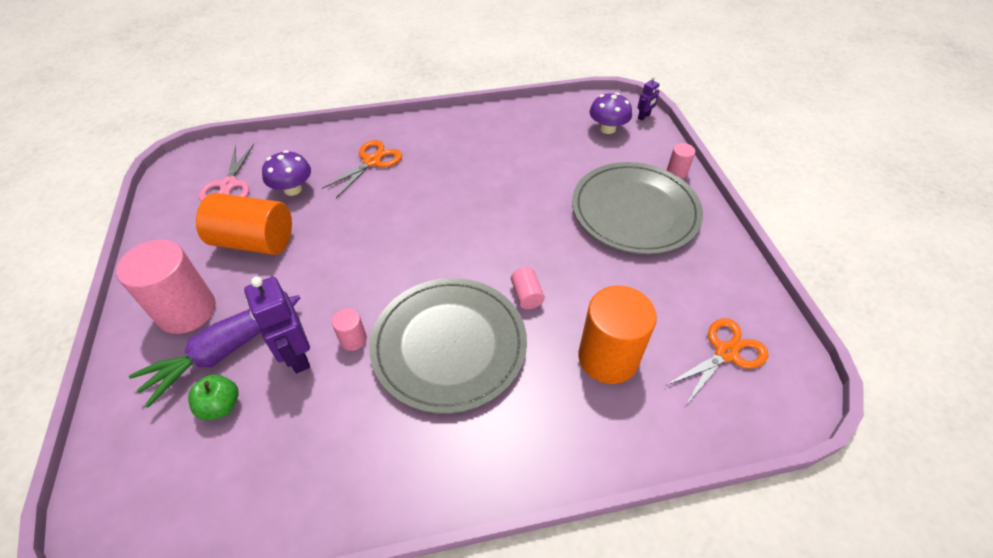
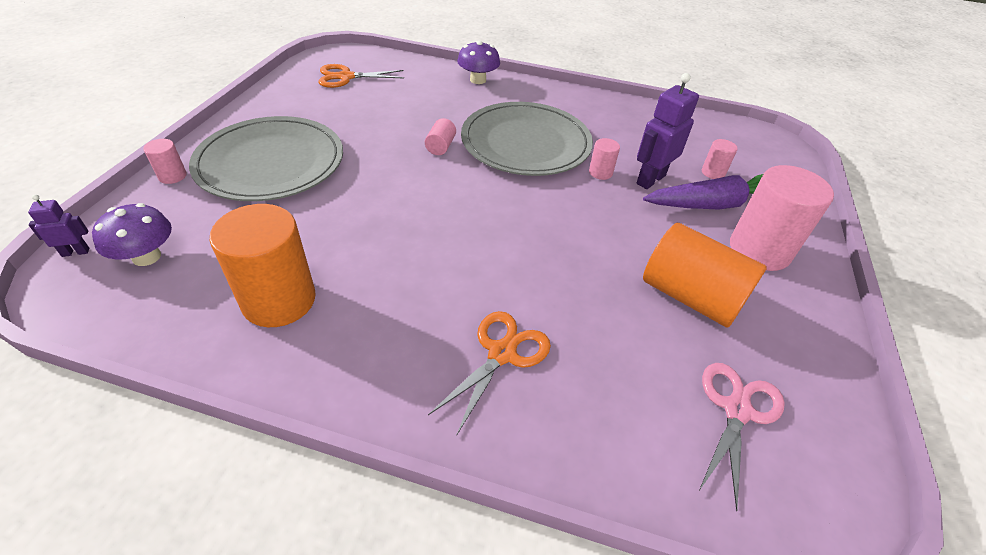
camera: 155 degrees left, 5 degrees down
(221, 406) = (713, 173): green apple -> pink cylinder
(293, 189) = (634, 355): purple mushroom -> purple mushroom (478, 80)
(297, 356) = (650, 179): purple robot -> purple robot turned 135 degrees counterclockwise
(372, 161) = (502, 353): orange scissors -> orange scissors turned 150 degrees clockwise
(608, 358) = (421, 100): orange cylinder -> orange cylinder (279, 300)

